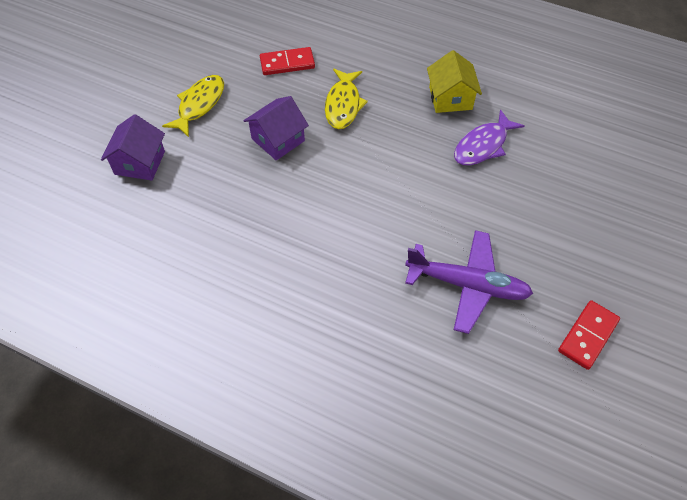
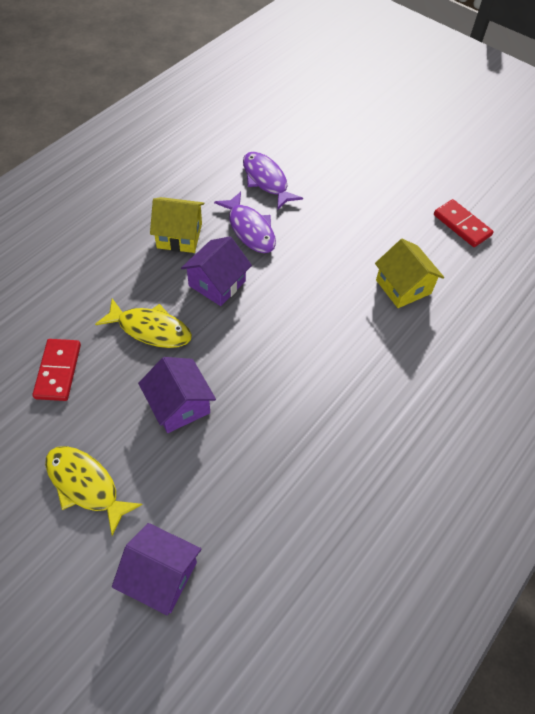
camera: 80 degrees left, 0 degrees up
(408, 136) = (217, 283): none -> purple house
(468, 285) = (403, 287): purple plane -> yellow house
(554, 145) = (266, 180): none -> purple fish

